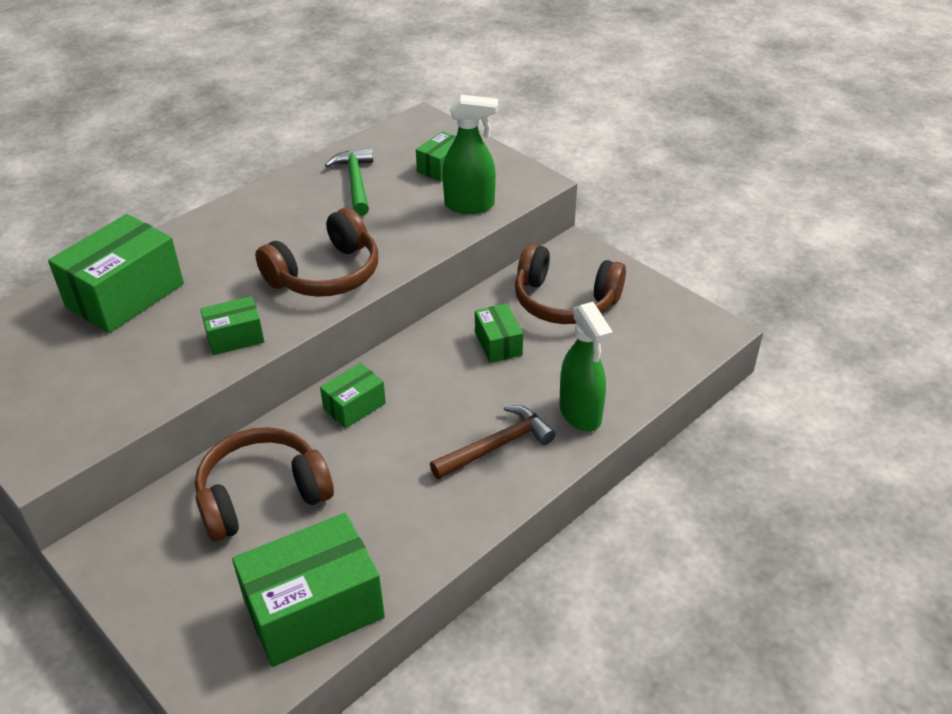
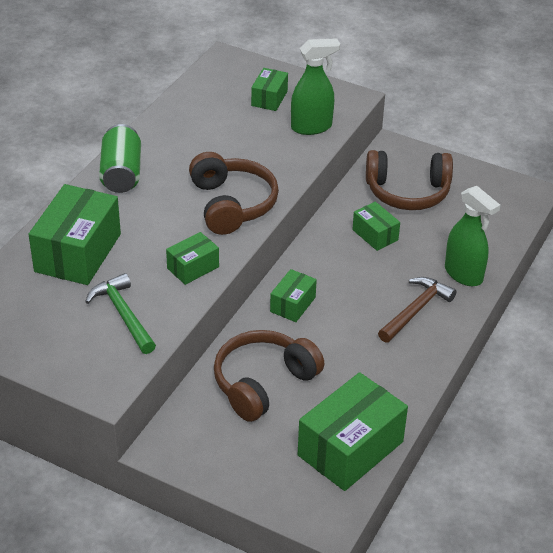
camera: 20 degrees left, 0 degrees up
(231, 219) = (121, 174): none -> green can
(326, 274) = (232, 204): brown headphones -> brown headphones turned 45 degrees counterclockwise
(355, 182) = (205, 123): green hammer -> green hammer (123, 314)

